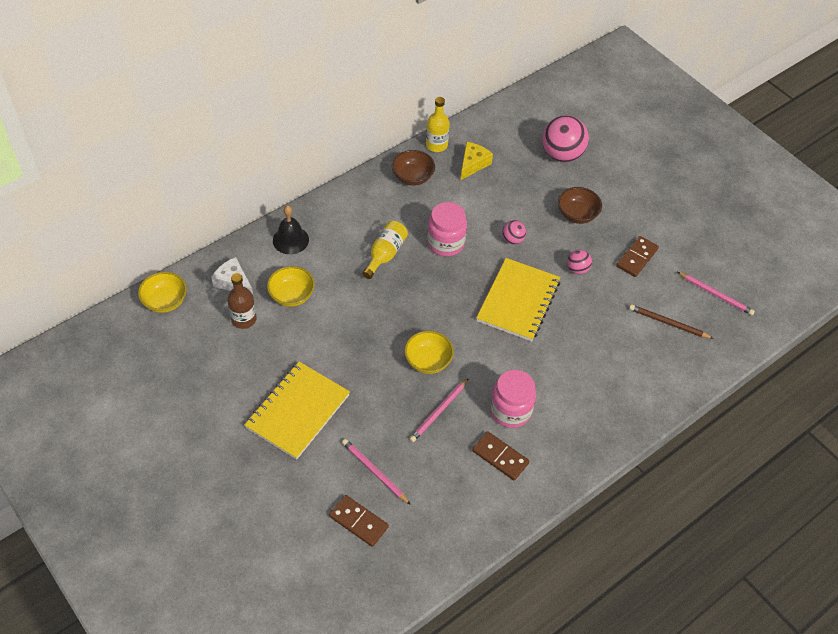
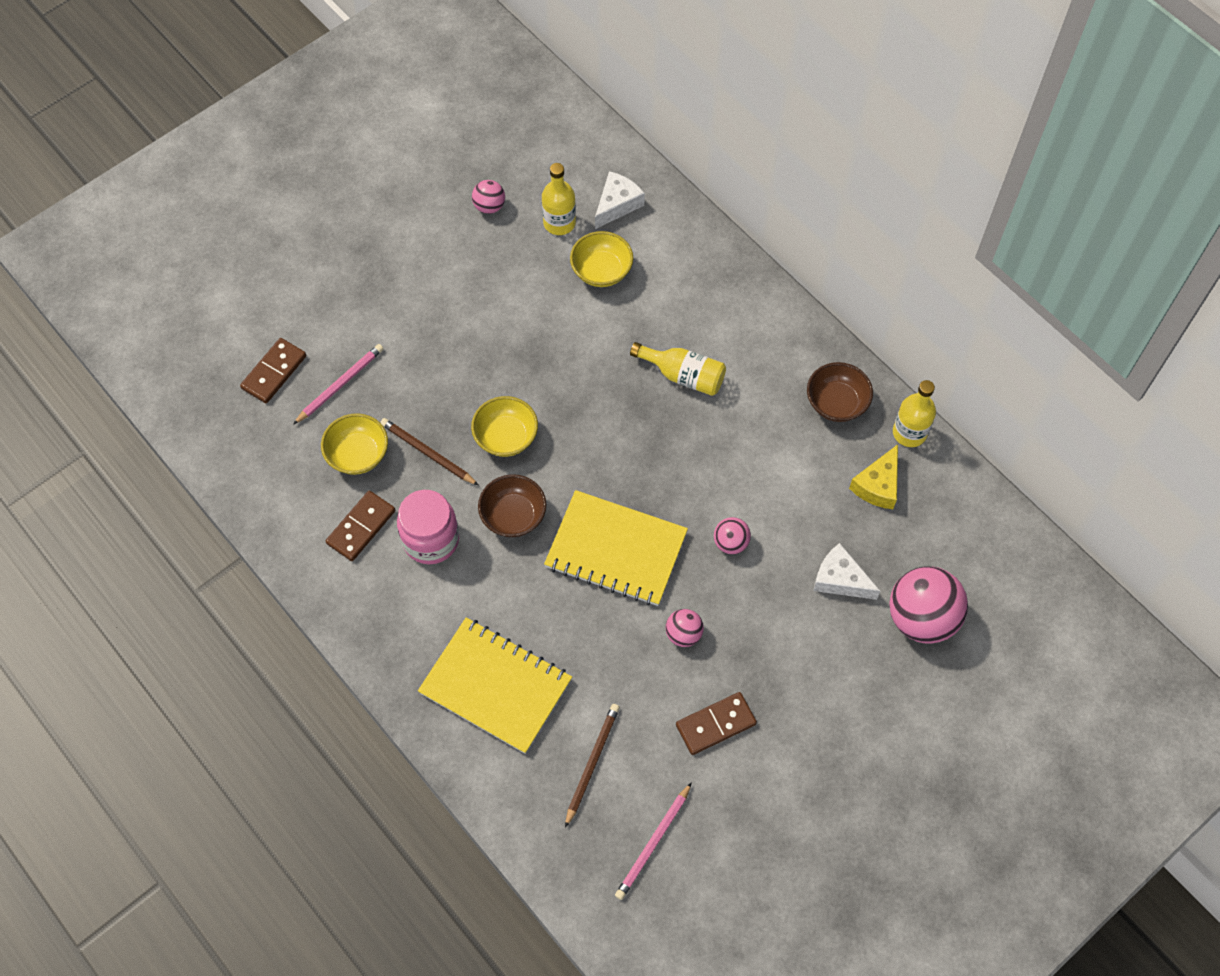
camera: 90 degrees right, 10 degrees up
(165, 301) = (580, 137): yellow bowl -> yellow bowl (358, 454)
(219, 364) = (489, 206): none -> pink ball
(244, 319) = (559, 223): brown bottle -> yellow bottle
(290, 240) = (696, 260): black bell -> none
(298, 411) = (424, 295): yellow notebook -> yellow notebook (495, 686)
(439, 412) = (427, 453): pink pencil -> brown pencil
(445, 243) = (713, 452): pink jar -> none
(473, 164) = (877, 485): yellow cheese -> yellow cheese turned 90 degrees clockwise
(537, 189) = (840, 579): none -> white cheese
(577, 214) = (794, 637): brown bowl -> brown bowl (513, 516)
(637, 258) = (715, 724): brown domino -> brown domino turned 60 degrees counterclockwise

